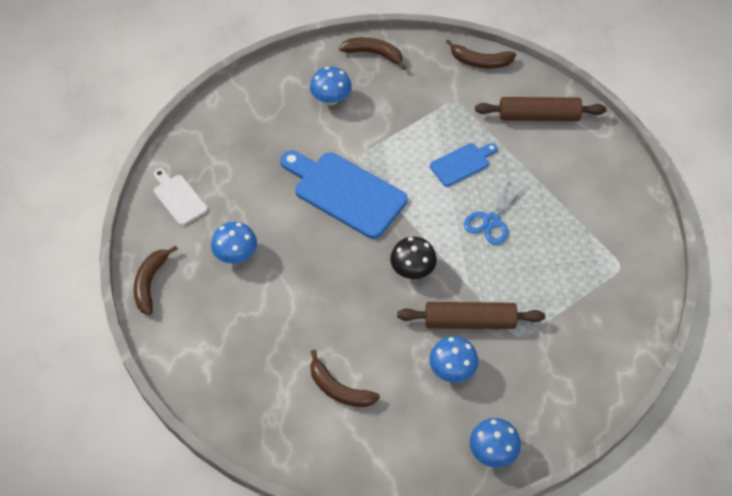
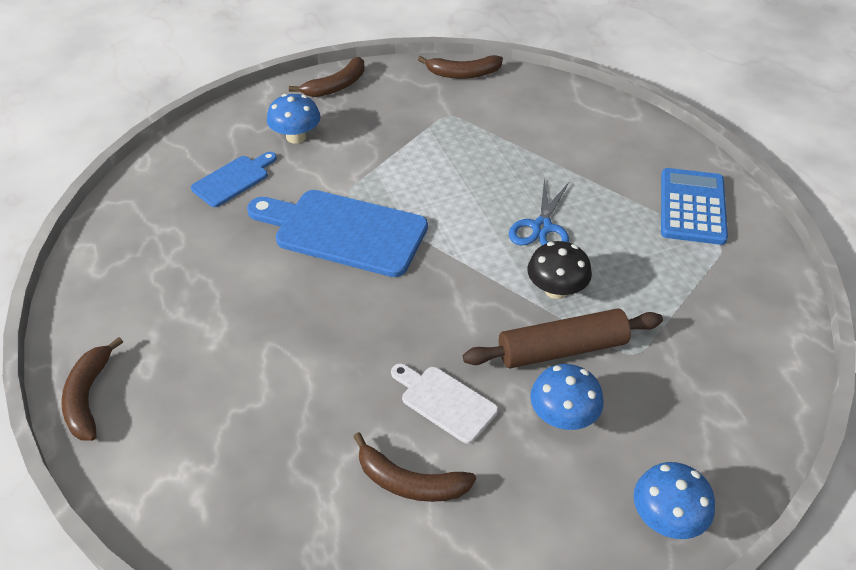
camera: 15 degrees left, 10 degrees down
(178, 198) = (115, 280): white cutting board -> white cutting board (445, 401)
(236, 254) = (211, 333): blue mushroom -> none
(374, 54) = (336, 86): brown banana -> brown banana turned 135 degrees clockwise
(412, 269) = (462, 302): black mushroom -> black mushroom (556, 290)
(462, 163) = (481, 174): blue cutting board -> blue cutting board (233, 180)
(539, 116) = (552, 112): brown rolling pin -> none
(614, 228) = (692, 207): none -> blue calculator

